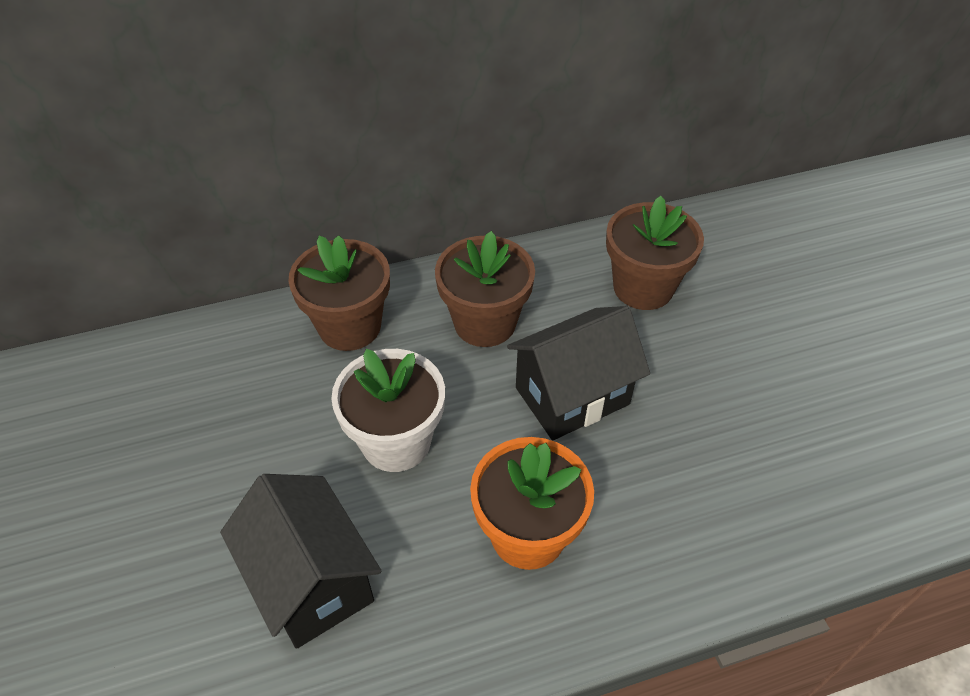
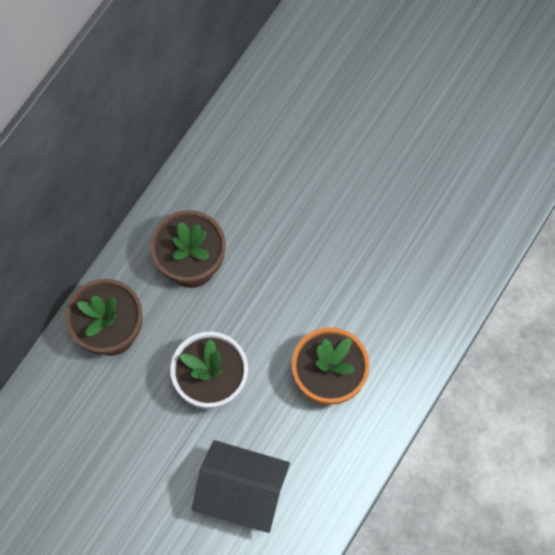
camera: 40 degrees left, 20 degrees up
(572, 396) = (284, 277): black house -> none
(643, 287) = (265, 164): brown flower pot -> none

